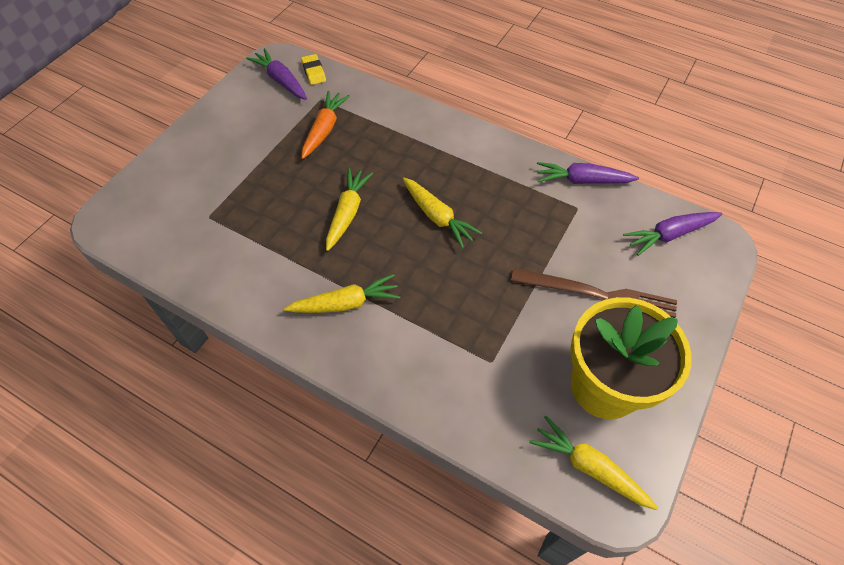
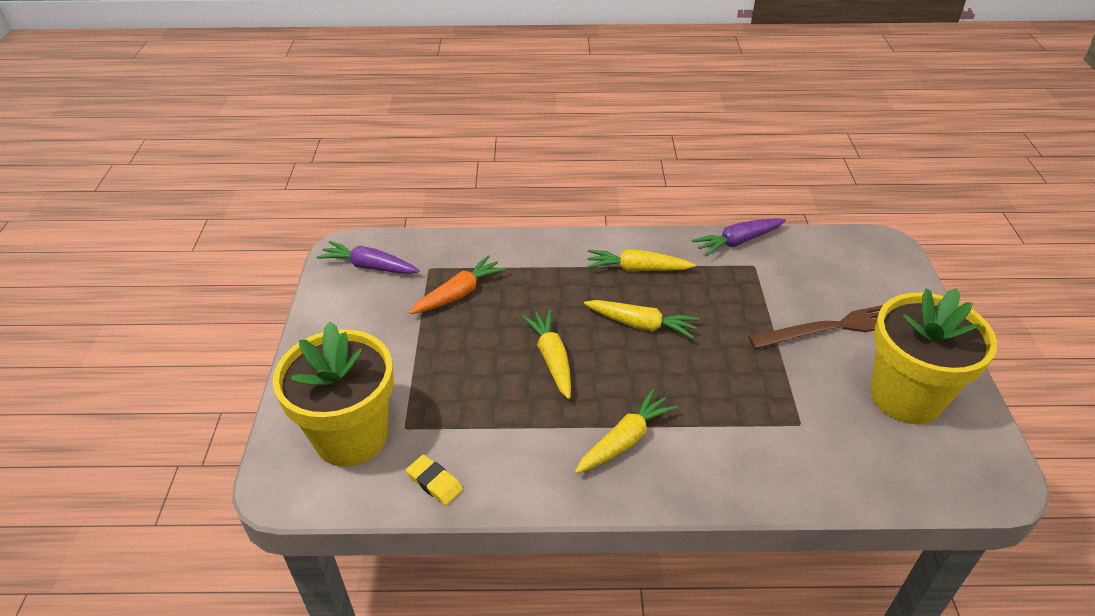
camera: 30 degrees left, 15 degrees down
(171, 206) = (351, 437): none -> yellow flower pot
(314, 72) = (399, 246): yellow eraser -> yellow eraser (434, 482)
(324, 130) = (458, 294): orange carrot -> orange carrot turned 60 degrees clockwise
(589, 467) = (954, 467): yellow carrot -> yellow carrot (637, 269)
(669, 235) = (844, 255): purple carrot -> none

